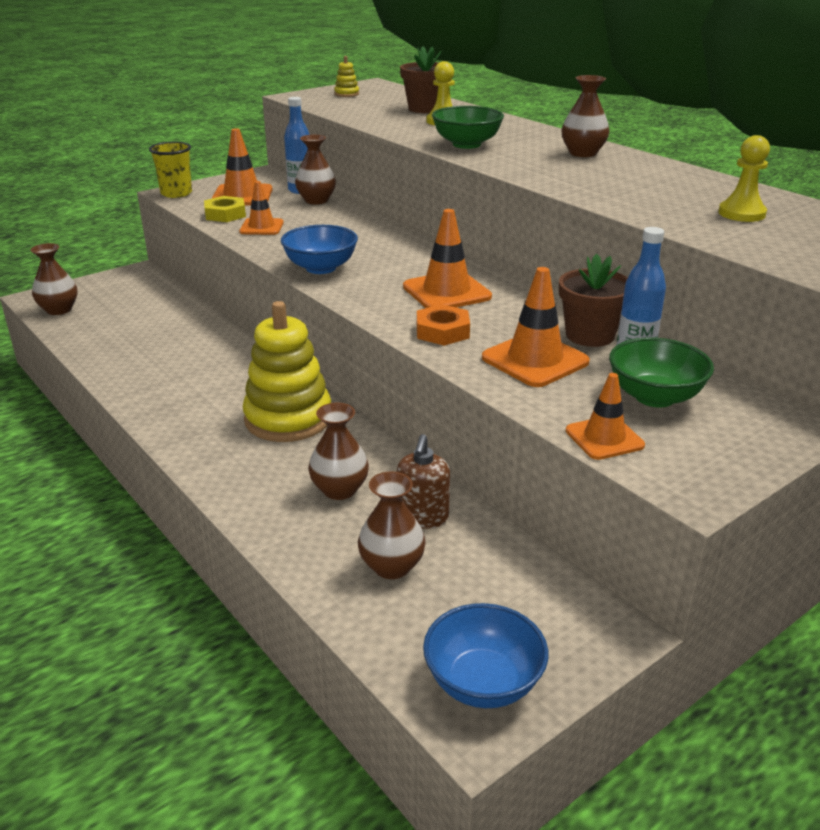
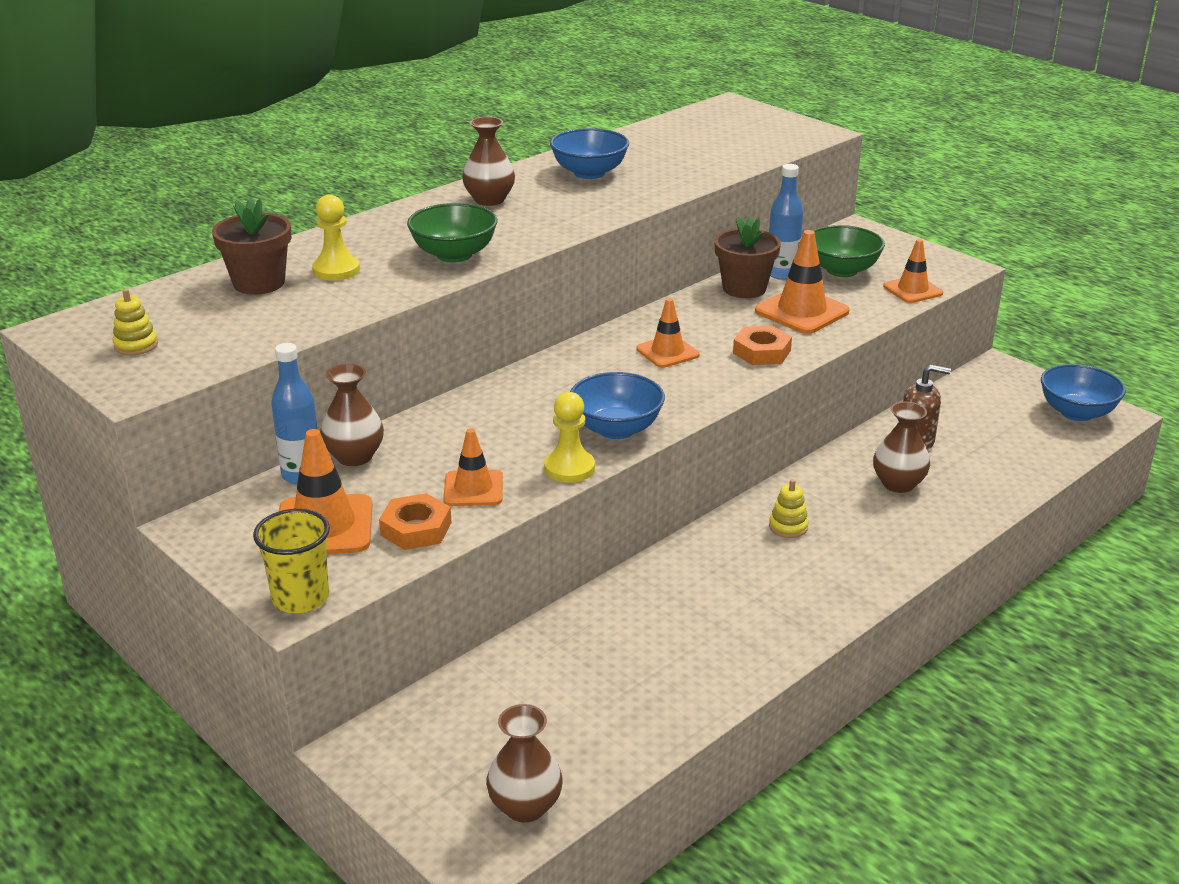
camera: 95 degrees left, 0 degrees up
(225, 214) = (416, 529): yellow nut -> orange nut
(288, 418) = (788, 527): yellow stacking toy -> yellow stacking toy, size x0.40
(391, 566) = (985, 451): brown vase -> none
(446, 292) = (667, 352): orange traffic cone -> orange traffic cone, size x0.65
(662, 182) = (589, 173): none -> blue bowl
(741, 213) = (671, 153): yellow pawn -> yellow pawn (569, 468)

